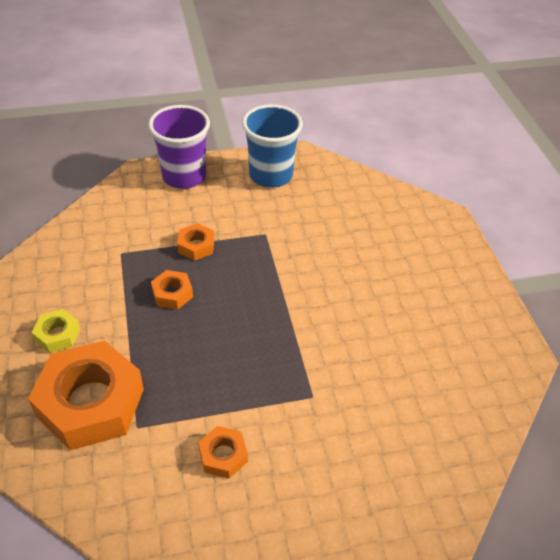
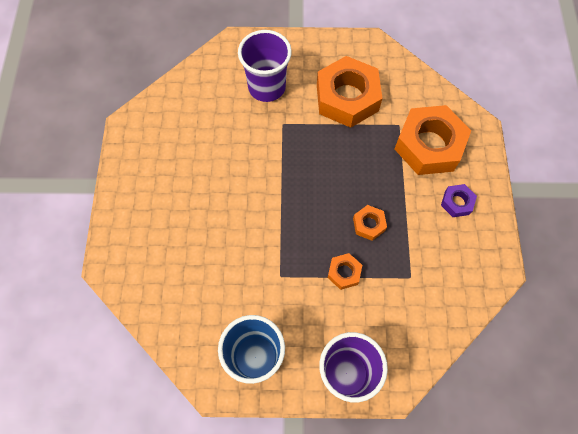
camera: 165 degrees left, 20 degrees up
(57, 335) = (457, 202): yellow nut -> purple nut
(223, 455) = (347, 98): orange nut -> orange nut, size x2.21
(355, 449) = (267, 87): none -> purple cup

